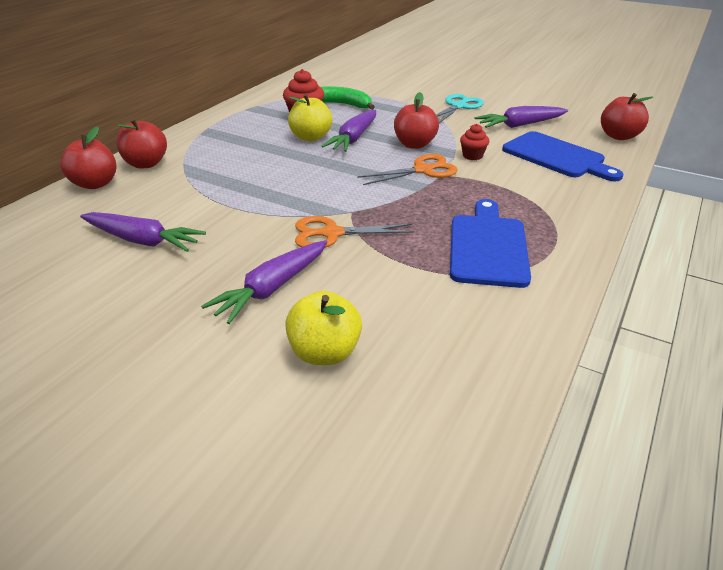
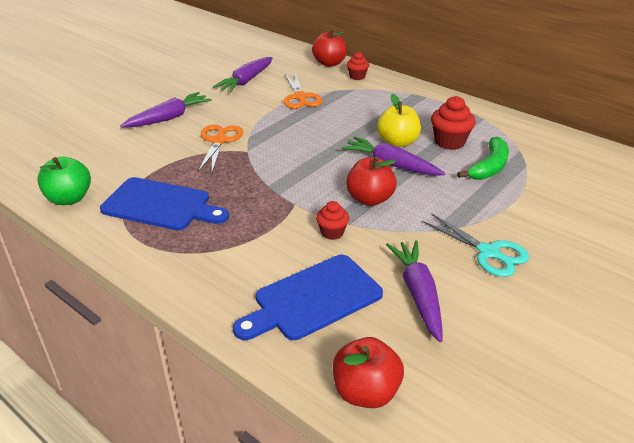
camera: 100 degrees right, 0 degrees up
(146, 164) = (357, 76): red apple -> red cupcake
(272, 288) = (169, 118): purple carrot -> purple carrot turned 90 degrees clockwise
(324, 352) = (100, 130): yellow apple -> none
(423, 170) = (308, 195): orange scissors -> orange scissors (300, 97)
(518, 321) = (69, 198): none -> green apple

